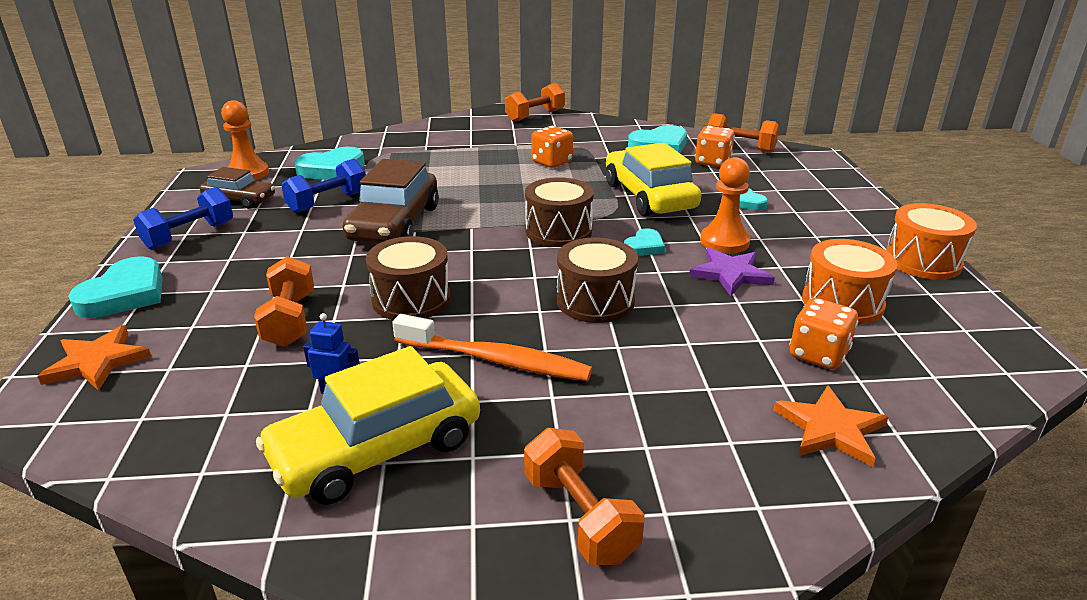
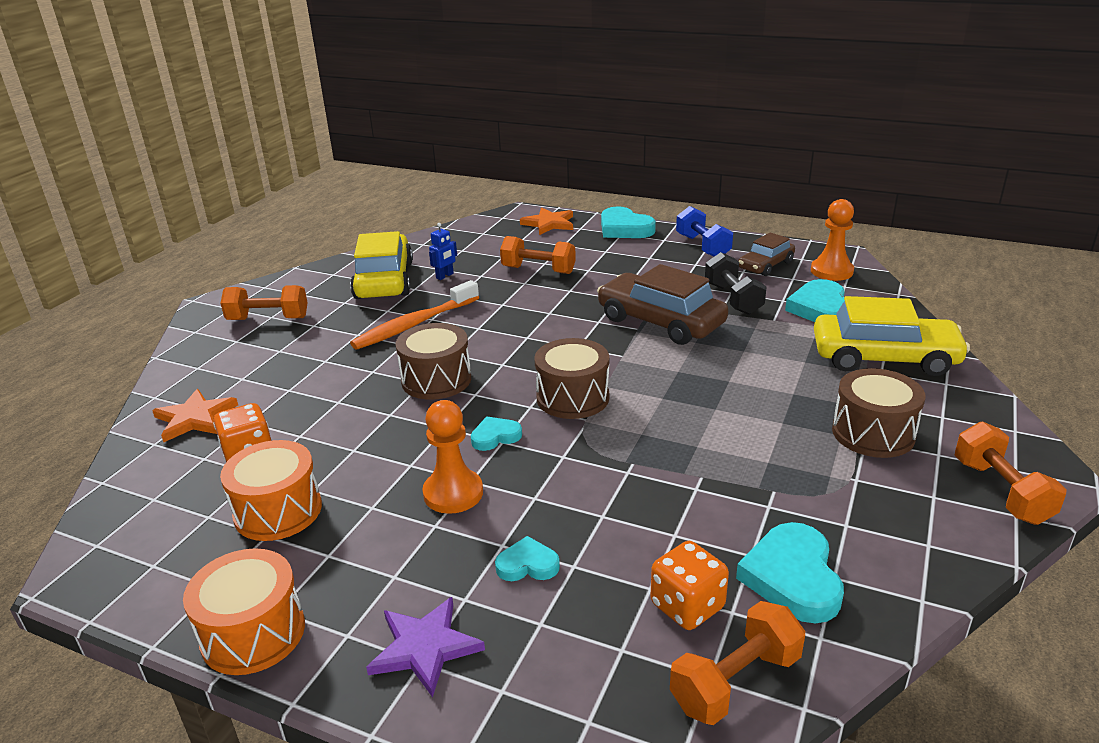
camera: 120 degrees right, 0 degrees up
(328, 202) = (733, 299): blue dumbbell -> black dumbbell
(411, 299) = (521, 310): brown drum -> brown drum (873, 433)
(552, 162) = (771, 447): orange dice -> none
(644, 246) = (495, 436): turquoise heart -> turquoise heart turned 90 degrees clockwise
(649, 196) = (609, 487): yellow car -> yellow car (884, 357)
(730, 274) = (395, 466): purple star -> purple star (425, 647)

